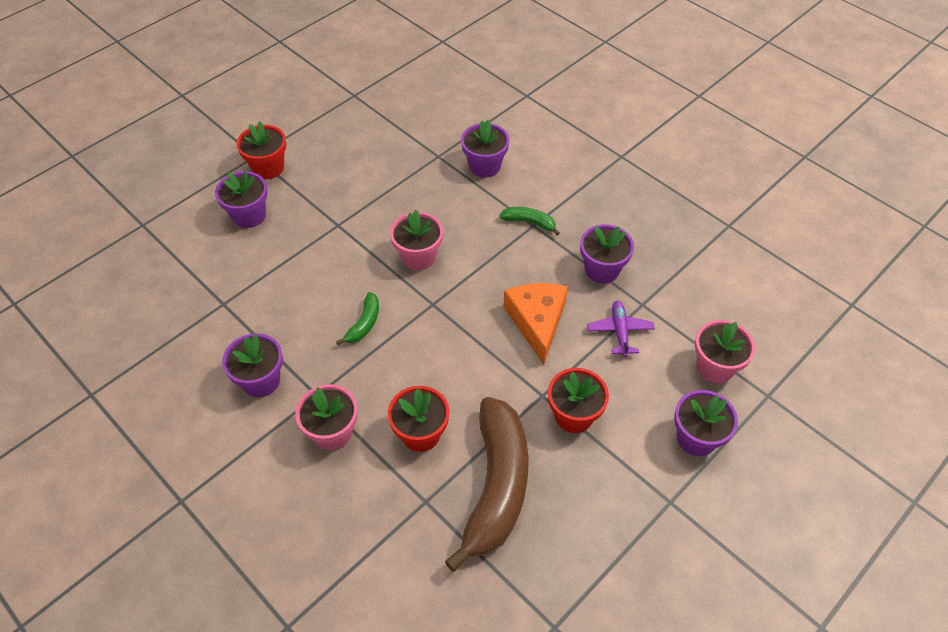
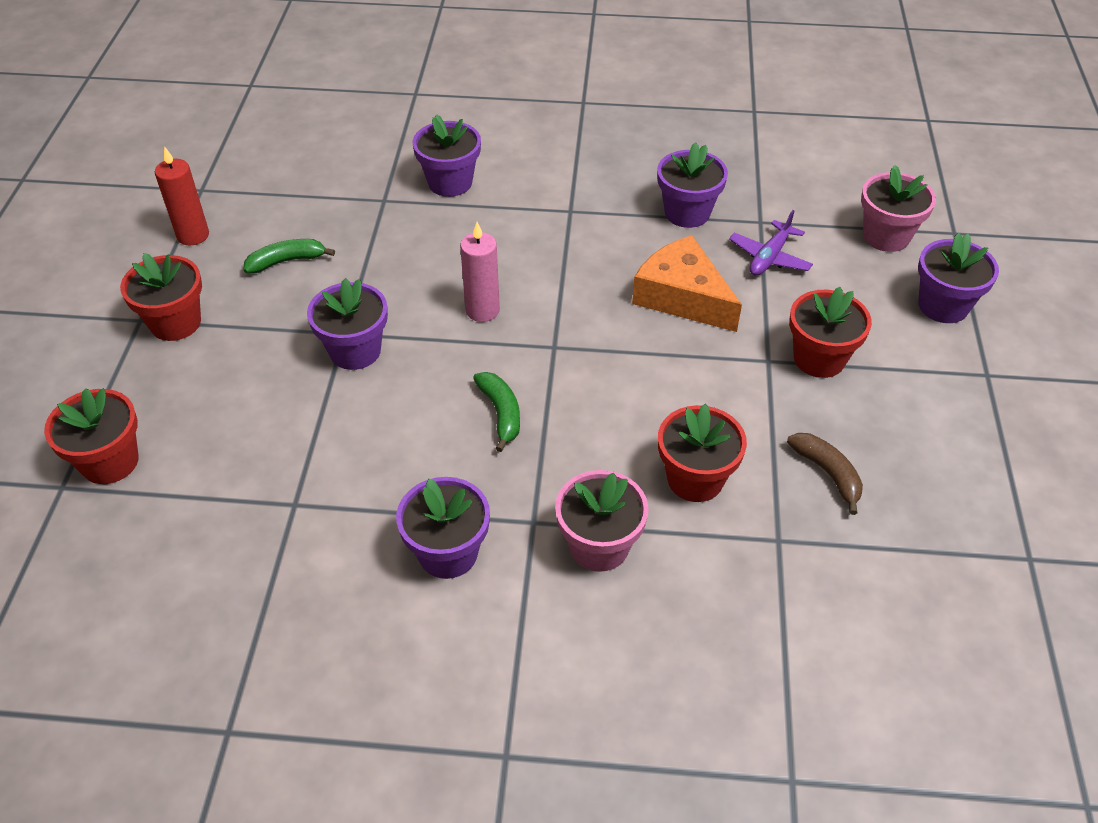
camera: 40 degrees left, 5 degrees down
(172, 225) = (110, 462): none -> red flower pot
(249, 215) = (212, 388): purple flower pot -> purple flower pot (355, 351)
(324, 121) = (193, 235): none -> red candle
(418, 257) = (482, 310): pink flower pot -> pink candle
(496, 486) = (827, 473): brown banana -> brown banana, size x0.42
(529, 222) = (563, 210): green banana -> green banana (286, 261)
(619, 331) = (769, 257): purple plane -> purple plane turned 105 degrees counterclockwise

